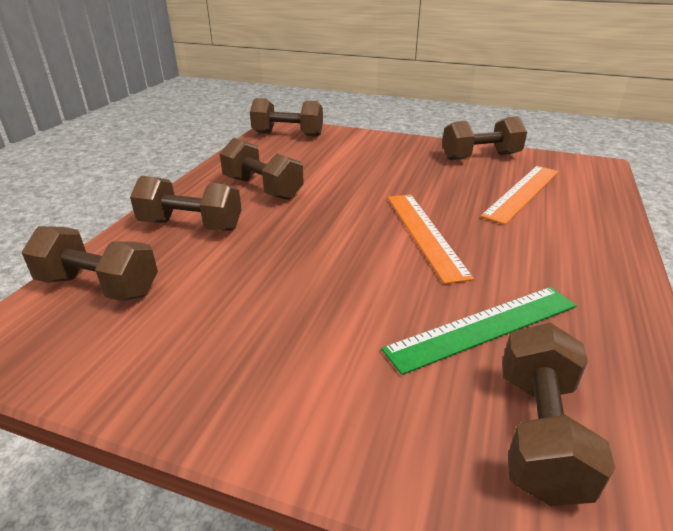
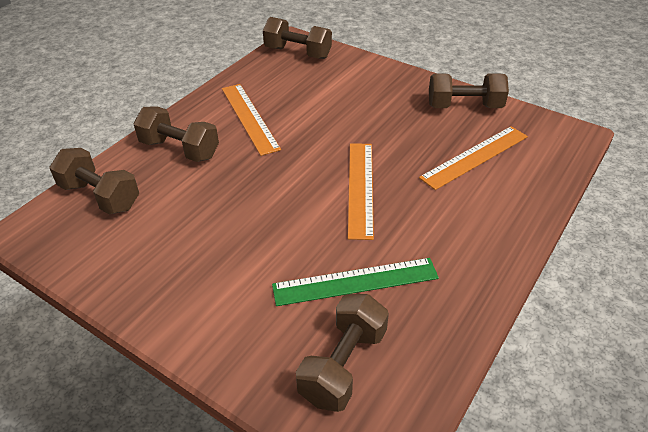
camera: 15 degrees right, 10 degrees up
(262, 188) = (249, 118): brown dumbbell -> orange ruler

